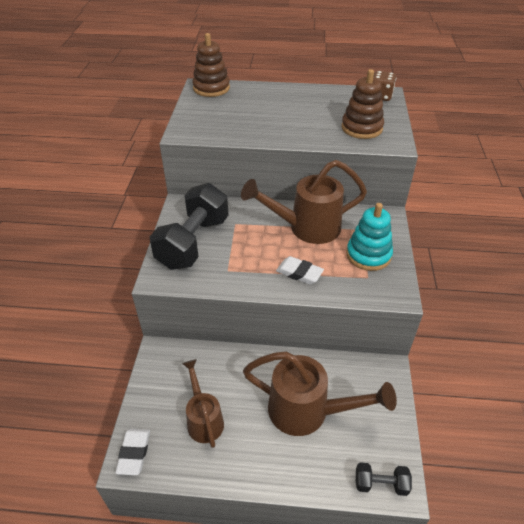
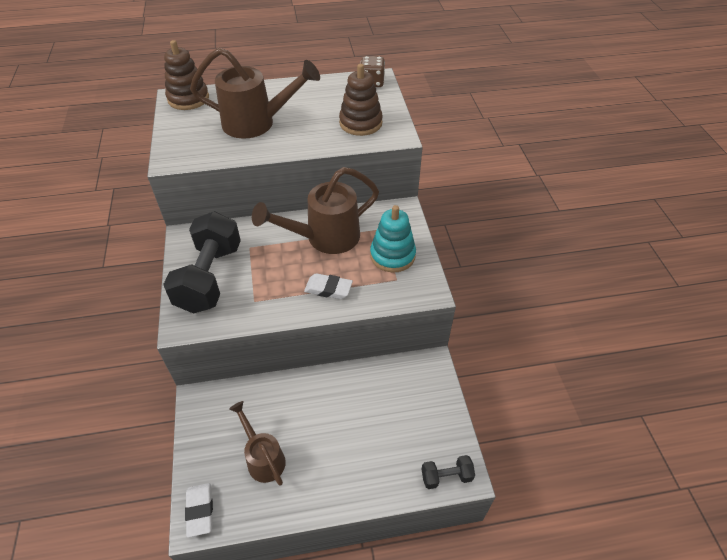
camera: 15 degrees left, 5 degrees up
(307, 411) = (364, 424): brown watering can -> brown watering can (256, 123)

